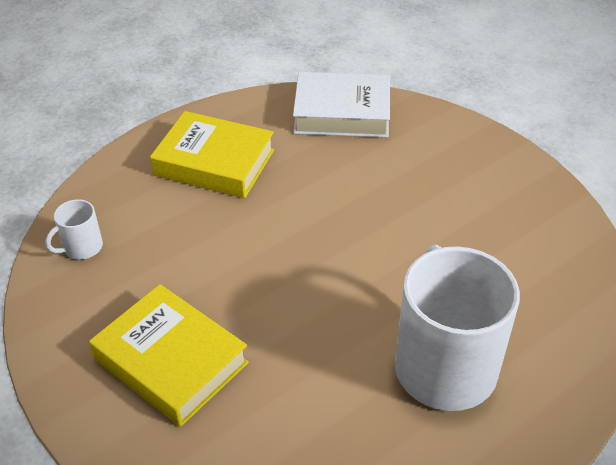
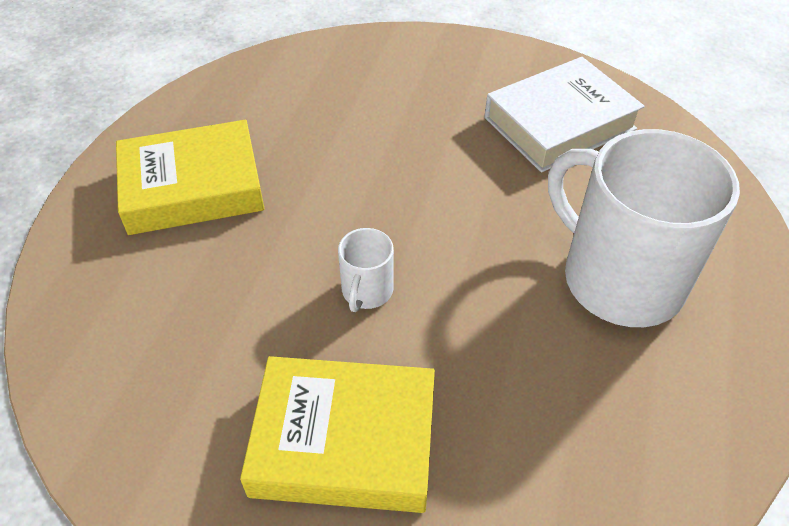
camera: 35 degrees left, 5 degrees up
(82, 247) = (107, 368): white mug -> white mug (366, 291)
(342, 113) = (290, 74): white book -> white book (559, 123)

